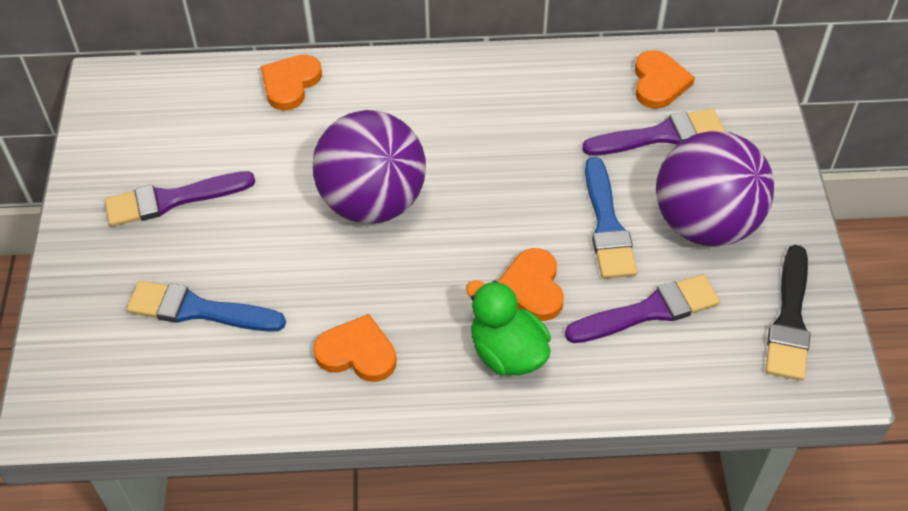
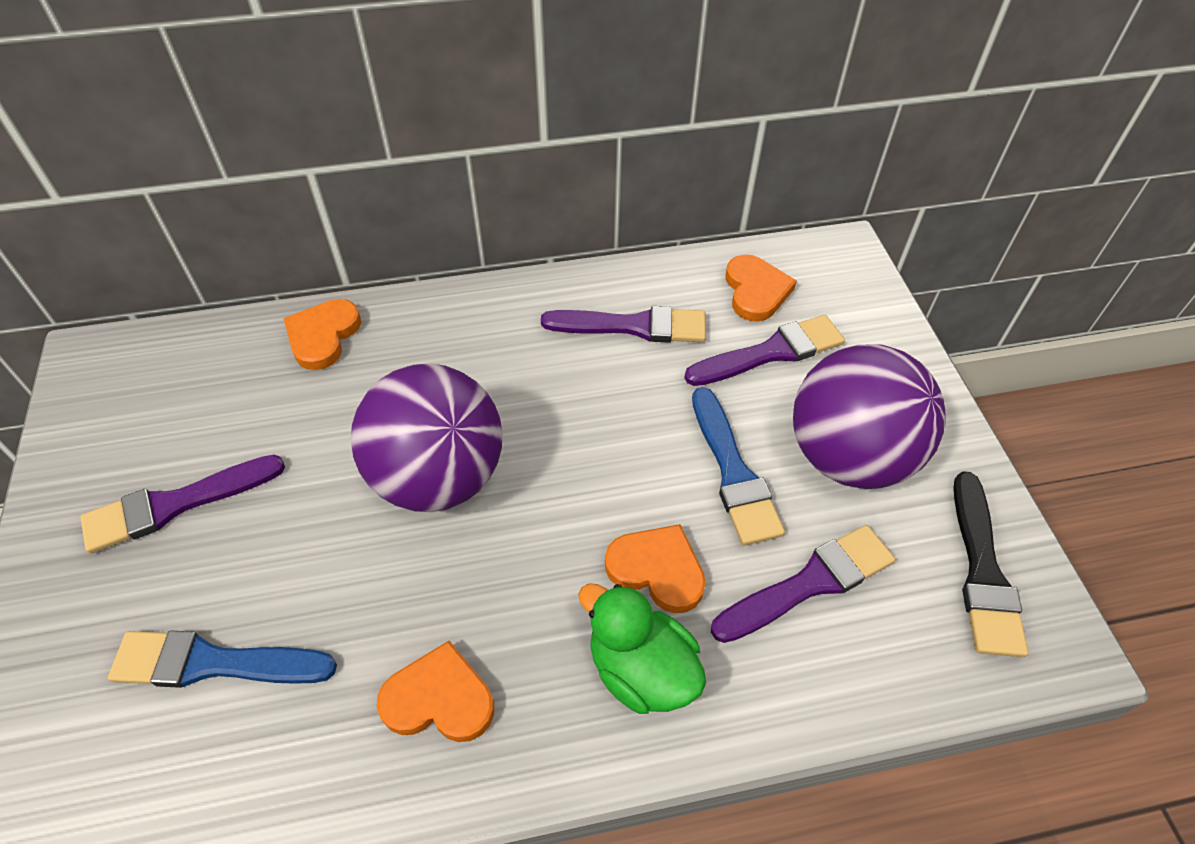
camera: 10 degrees left, 0 degrees up
(532, 287) = (657, 569): orange heart -> orange heart turned 135 degrees clockwise
(547, 102) = (633, 326): none -> purple brush

